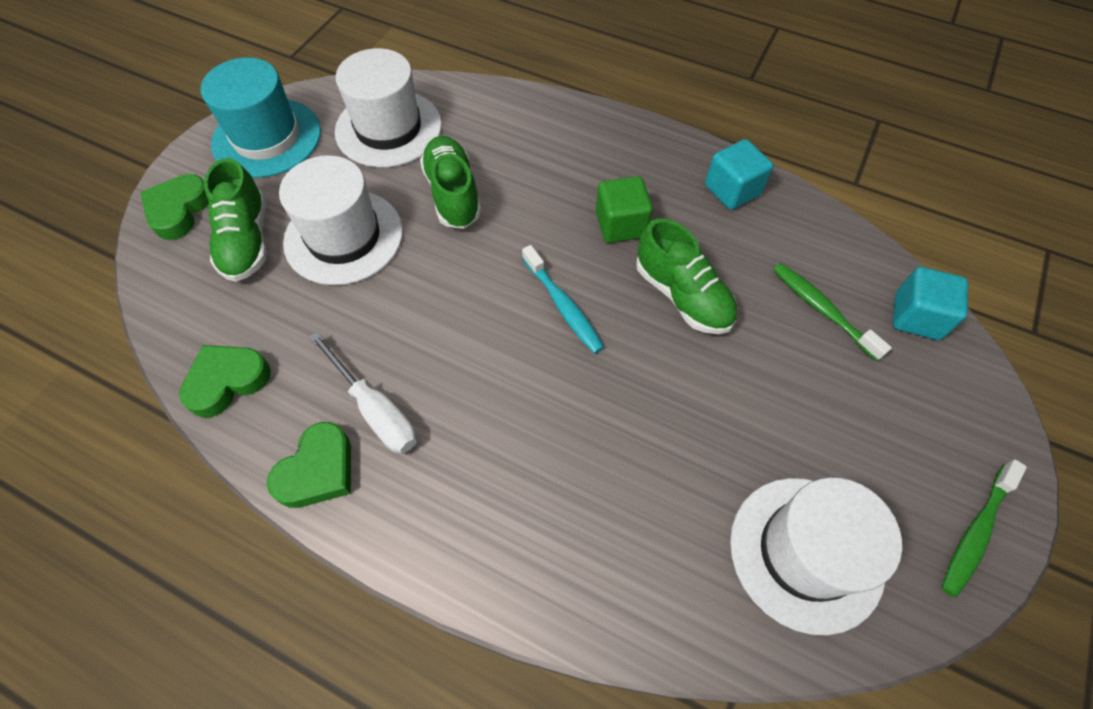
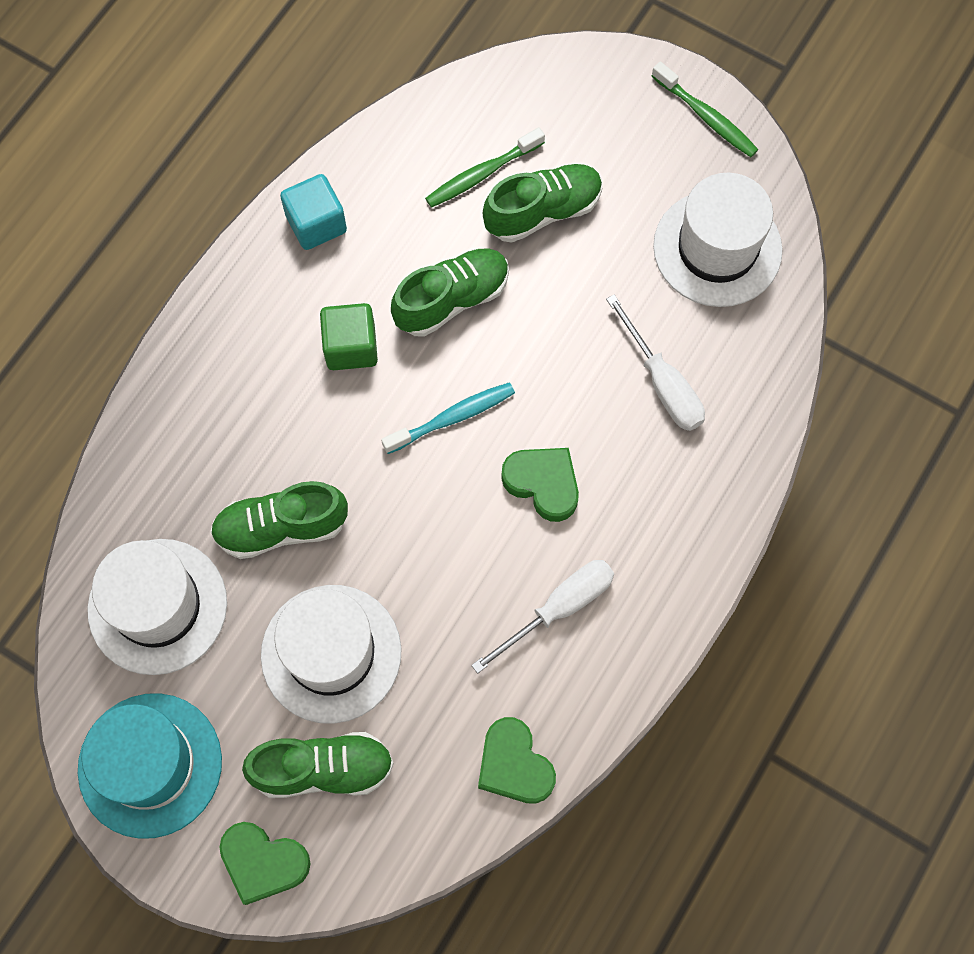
camera: 85 degrees left, 10 degrees up
(318, 470) = (620, 661): green heart -> green heart (543, 484)
(626, 497) = (662, 383): none -> white screwdriver
(798, 366) = (543, 211): none -> green shoe
(916, 316) = (497, 94): turquoise cube -> none

